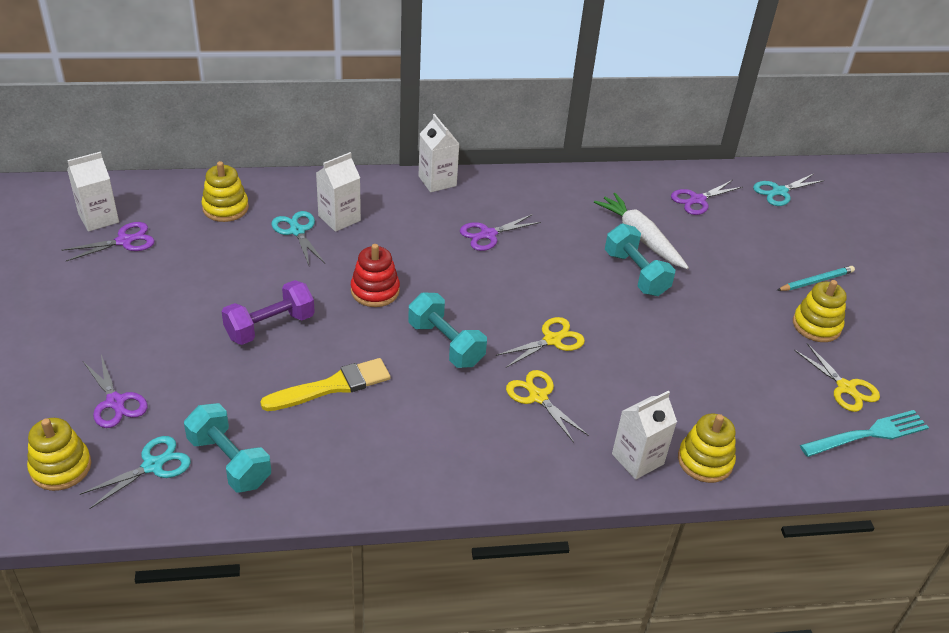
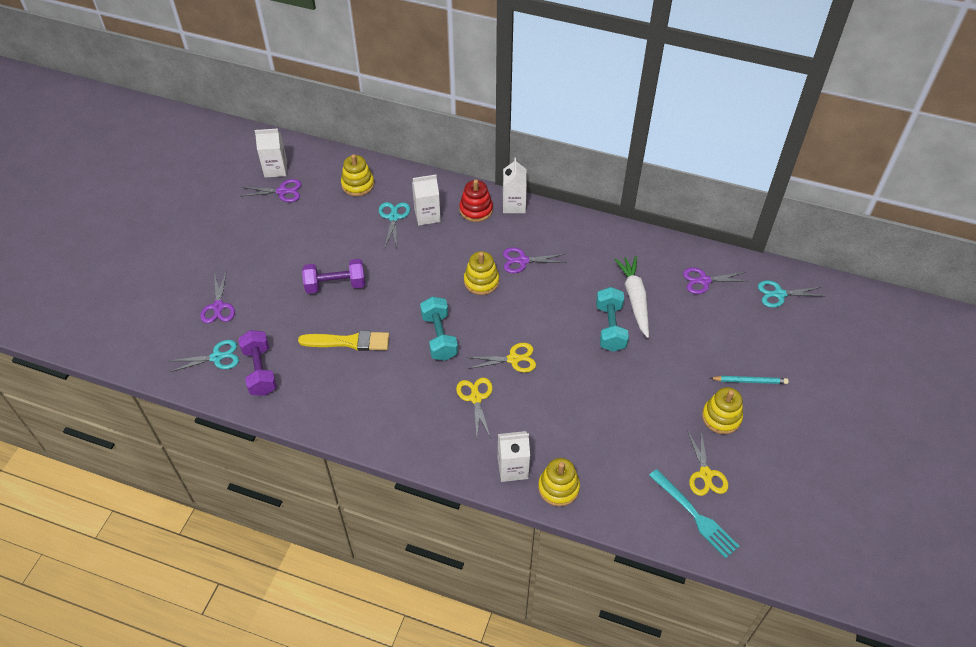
camera: 30 degrees right, 10 degrees up
(61, 467) = (168, 339): yellow stacking toy -> yellow stacking toy (481, 281)
(229, 461) = (260, 371): turquoise dumbbell -> purple dumbbell
(375, 291) = (417, 280): red stacking toy -> red stacking toy (476, 209)
(869, 434) = (695, 516): turquoise fork -> turquoise fork turned 45 degrees clockwise

